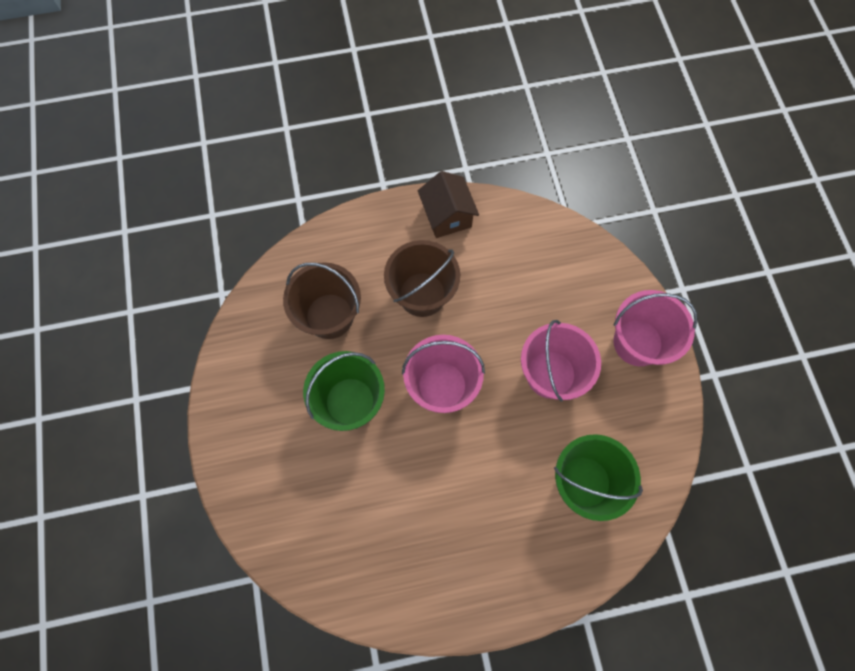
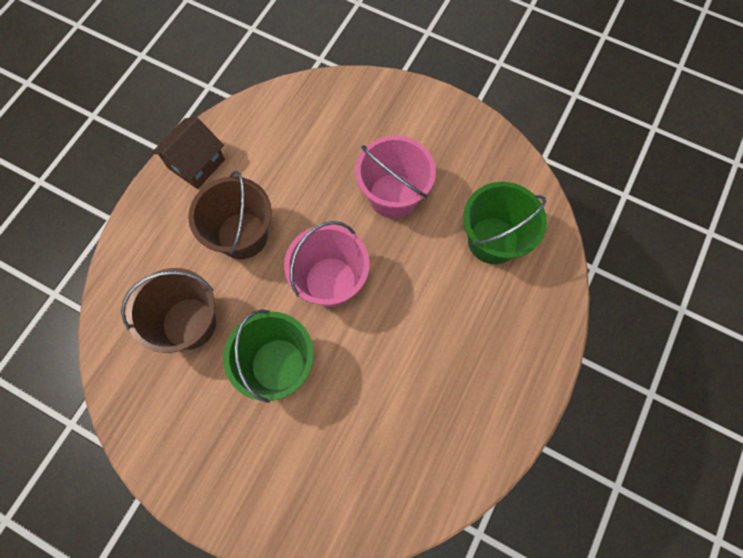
camera: 50 degrees left, 0 degrees up
(447, 216) = (196, 164): brown house -> brown house turned 75 degrees counterclockwise
(637, 343) = (423, 118): pink bucket -> none

